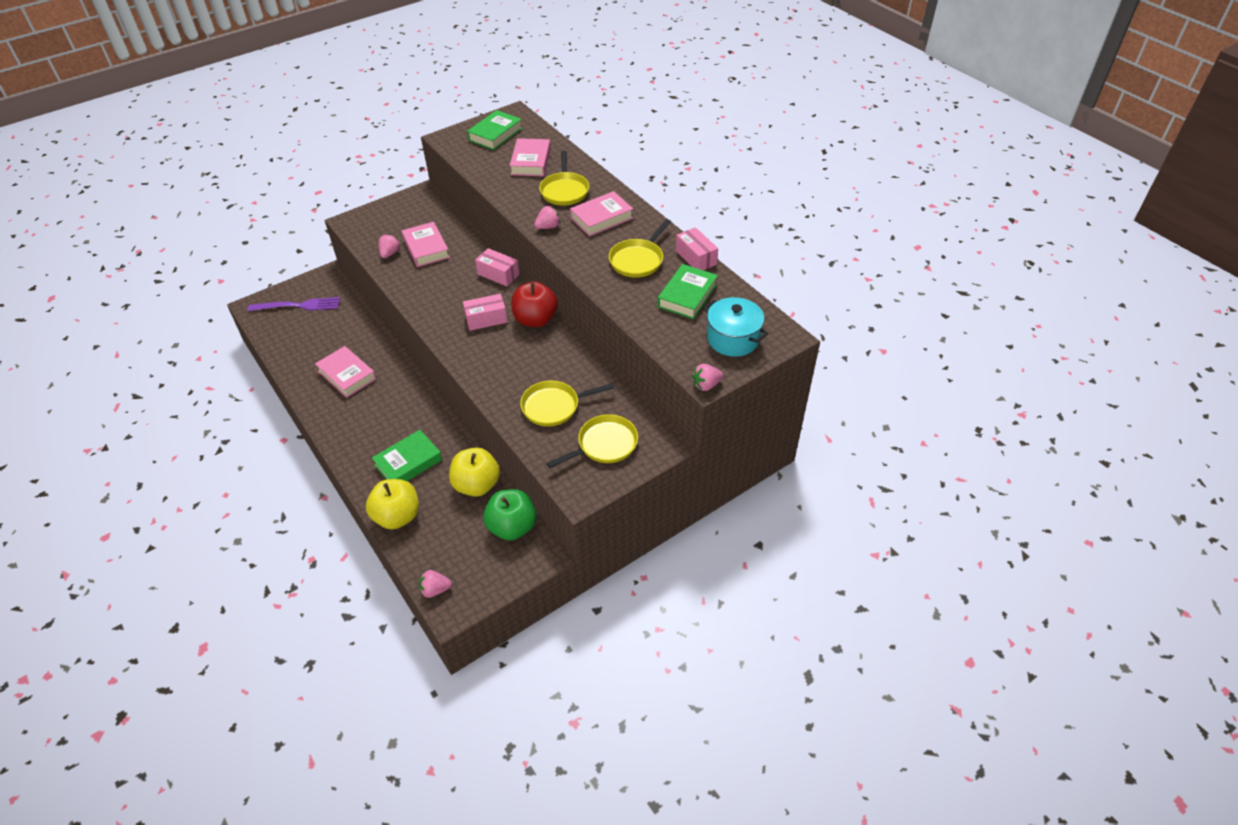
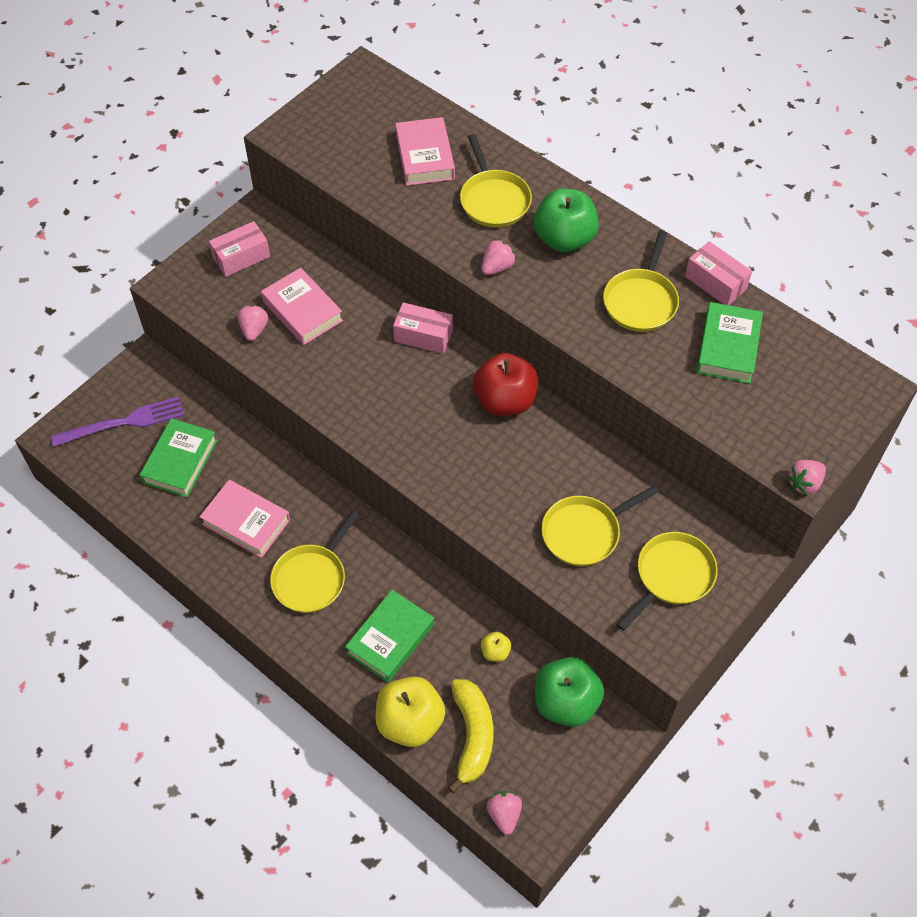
camera: 15 degrees left, 10 degrees up
(373, 416) = (312, 578): none -> yellow pan
(435, 590) = (504, 814): pink strawberry -> pink strawberry turned 105 degrees clockwise
(436, 534) = (472, 736): none -> yellow banana
(477, 485) = (495, 652): yellow apple -> yellow apple, size x0.45
(486, 319) = (437, 413): pink box -> pink box (241, 257)
(495, 134) = (352, 115): green book -> green book (180, 461)
(601, 218) = (564, 239): pink book -> green apple
(733, 339) = (811, 404): turquoise pot -> none

